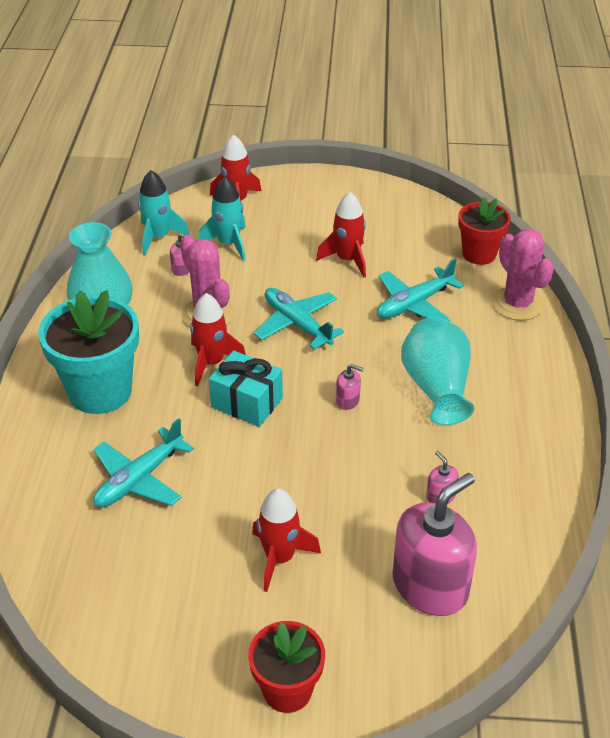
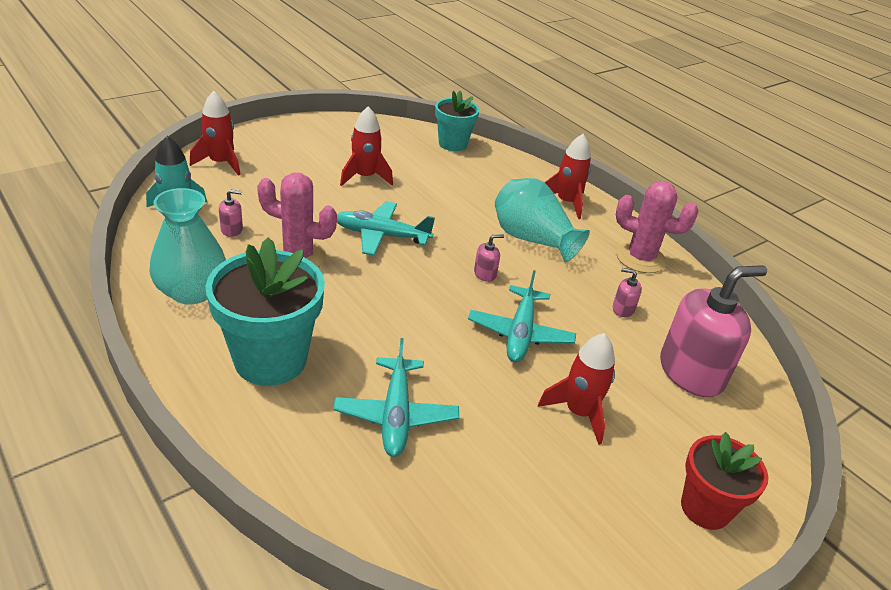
camera: 45 degrees left, 5 degrees down
(211, 363) = (346, 292): red rocket -> red rocket (566, 202)
(228, 243) = (251, 197): turquoise rocket -> none
(247, 402) = (412, 309): turquoise gift -> none
(414, 304) = (450, 190): turquoise plane -> turquoise plane (520, 333)
(430, 586) = (691, 372): pink soap dispenser -> pink soap dispenser turned 60 degrees clockwise
(479, 254) = (453, 144): red flower pot -> turquoise flower pot
(517, 304) = (515, 167): pink cactus -> pink cactus (640, 258)

